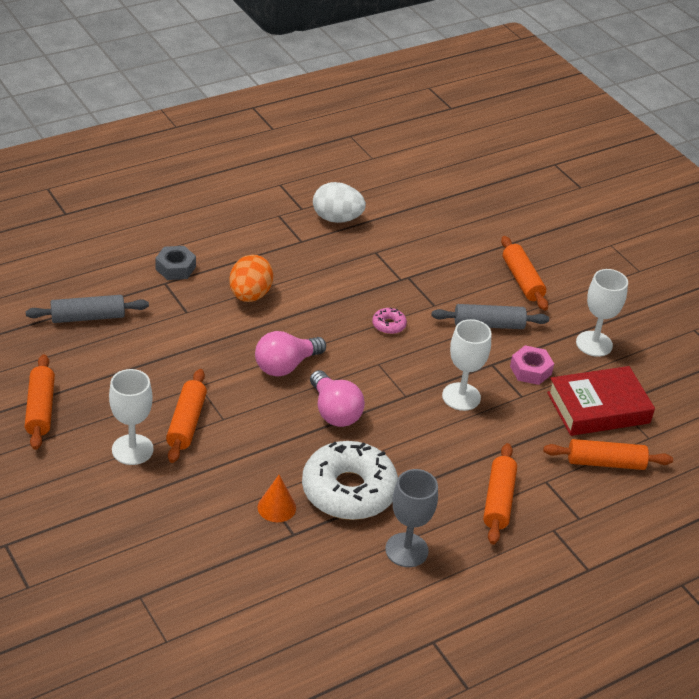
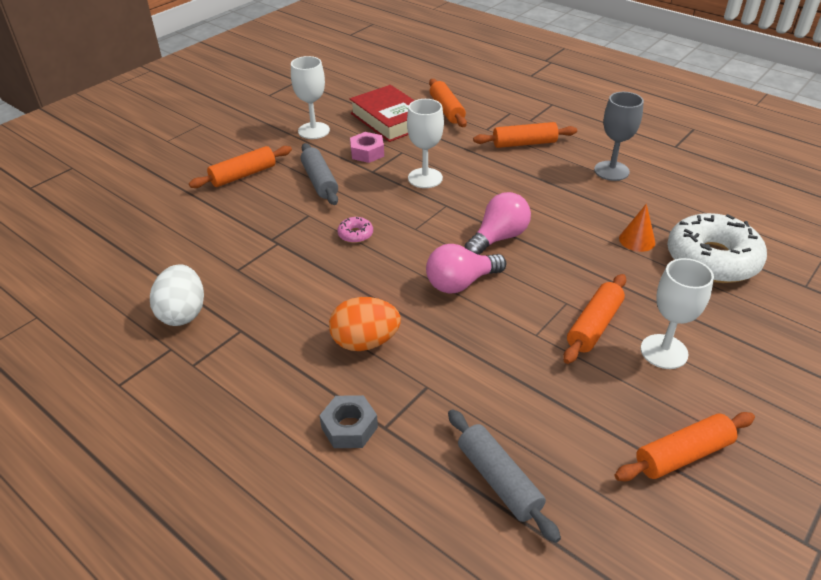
camera: 105 degrees left, 0 degrees up
(186, 423) = (594, 326): orange rolling pin -> orange rolling pin turned 45 degrees counterclockwise
(286, 366) = (461, 283): pink light bulb -> pink light bulb turned 120 degrees clockwise
(348, 490) = (581, 209): white donut -> white donut (712, 259)

